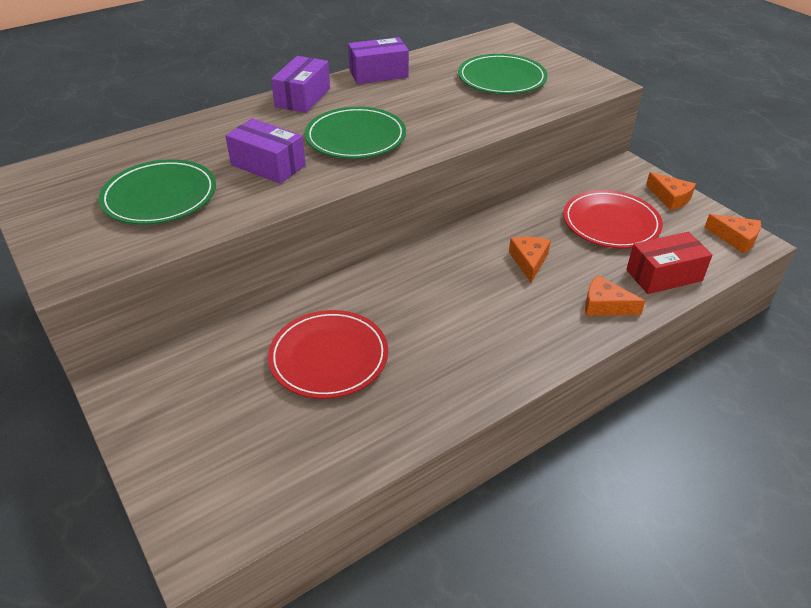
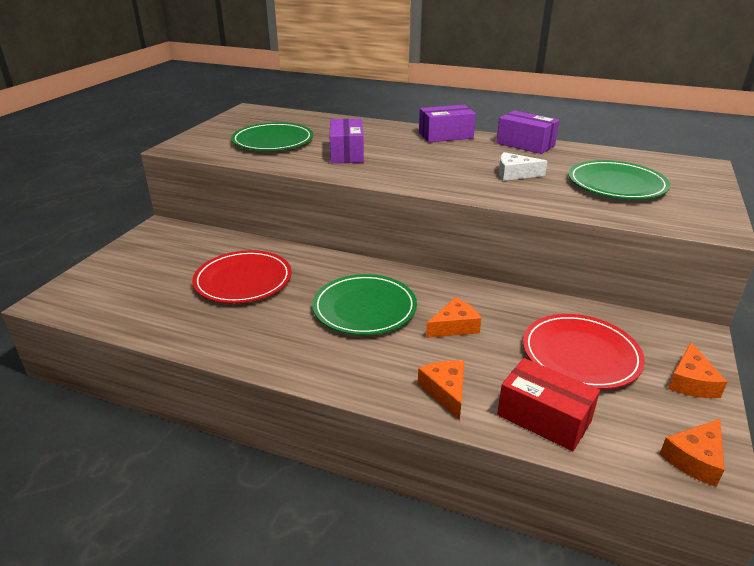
camera: 55 degrees right, 10 degrees down
(355, 137) = (424, 165): green plate -> green plate (364, 308)
(432, 107) = (514, 174): none -> white cheese
(735, 238) = (695, 459): orange cheese -> orange cheese turned 45 degrees clockwise

